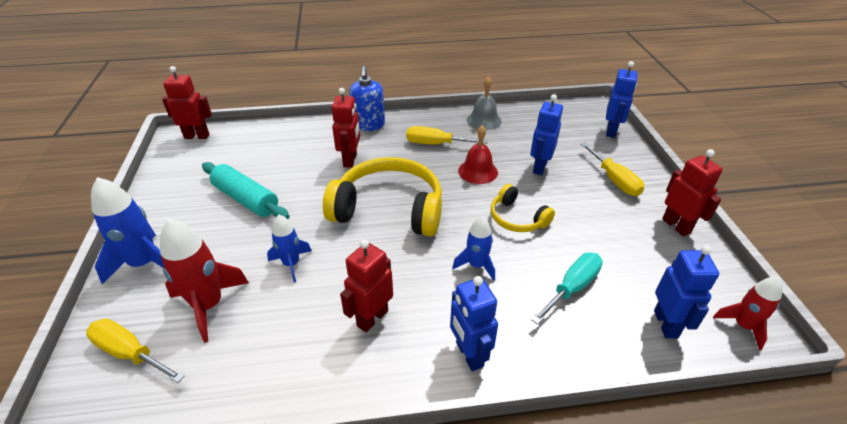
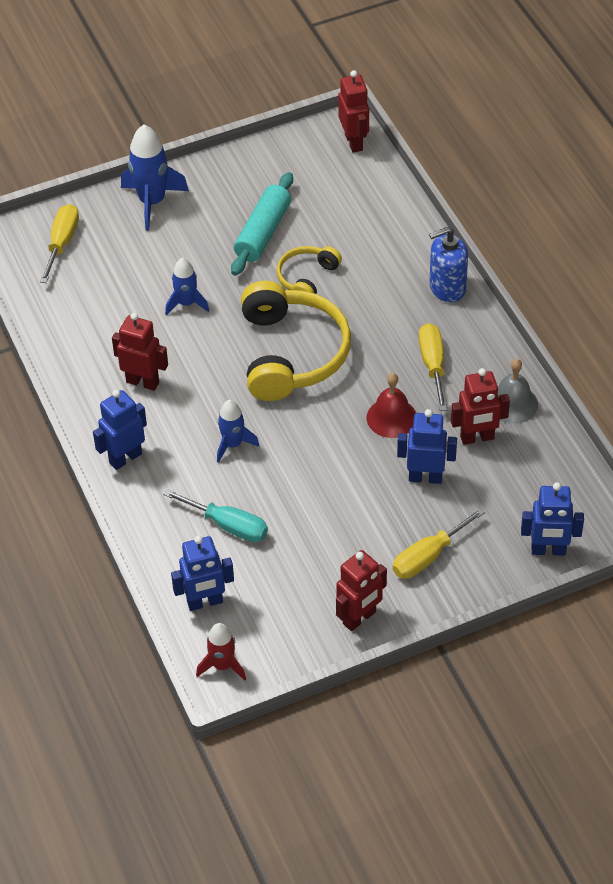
camera: 75 degrees right, 10 degrees up
(208, 305) = (121, 267): red rocket -> none
(350, 160) = (365, 294): red robot -> red robot (477, 438)
(517, 218) = (317, 467): yellow headphones -> yellow headphones (306, 278)

